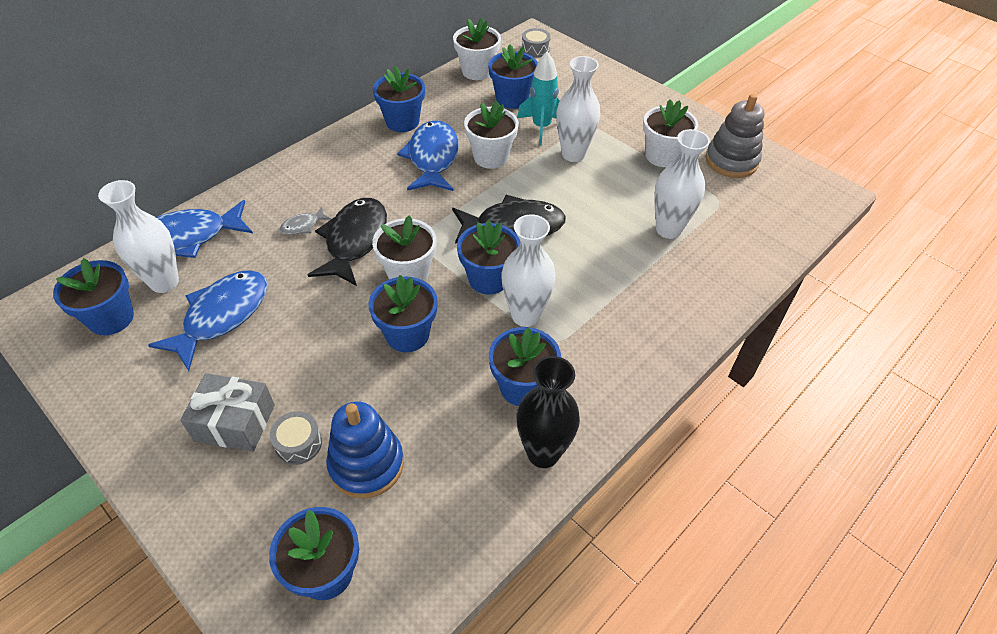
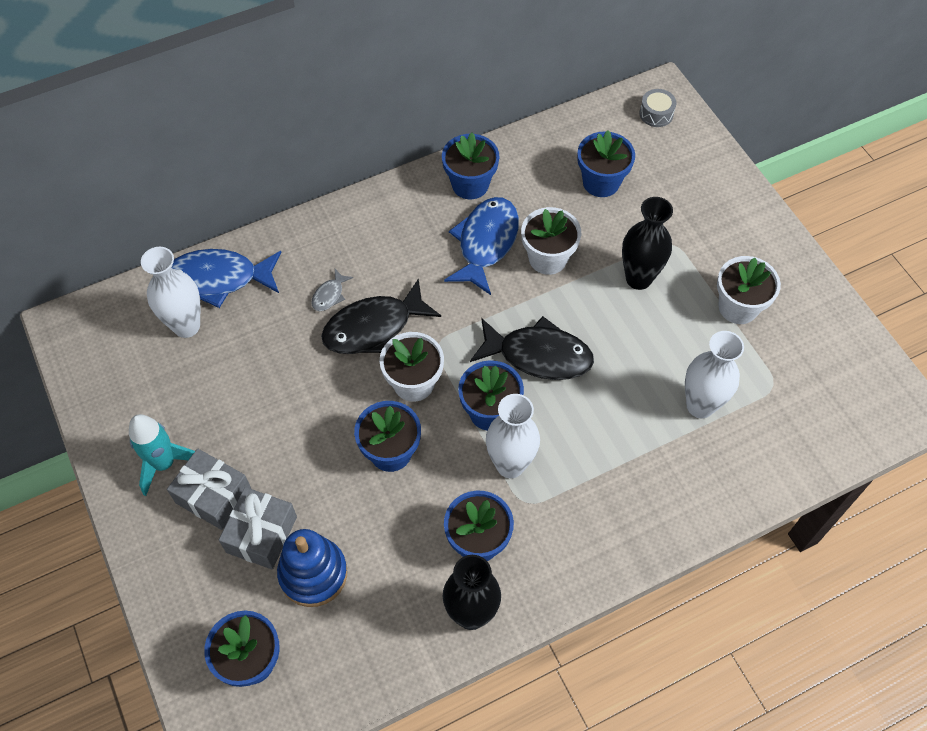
camera: 20 degrees right, 10 degrees up
(111, 318) = (132, 353): blue flower pot -> none
(222, 316) = (229, 380): blue fish -> none
(298, 443) = (261, 534): grey drum -> grey gift
(303, 226) = (329, 295): grey fish -> grey fish turned 45 degrees counterclockwise
(354, 241) = (374, 328): black fish -> black fish turned 150 degrees counterclockwise
(477, 71) = (576, 131): white flower pot -> none
(541, 127) = (618, 231): turquoise rocket -> turquoise rocket (164, 463)
(573, 154) = (638, 278): white vase -> black vase
(731, 161) = (814, 335): grey stacking toy -> none

